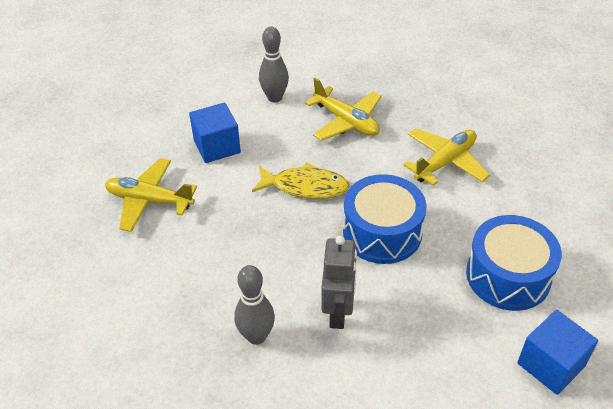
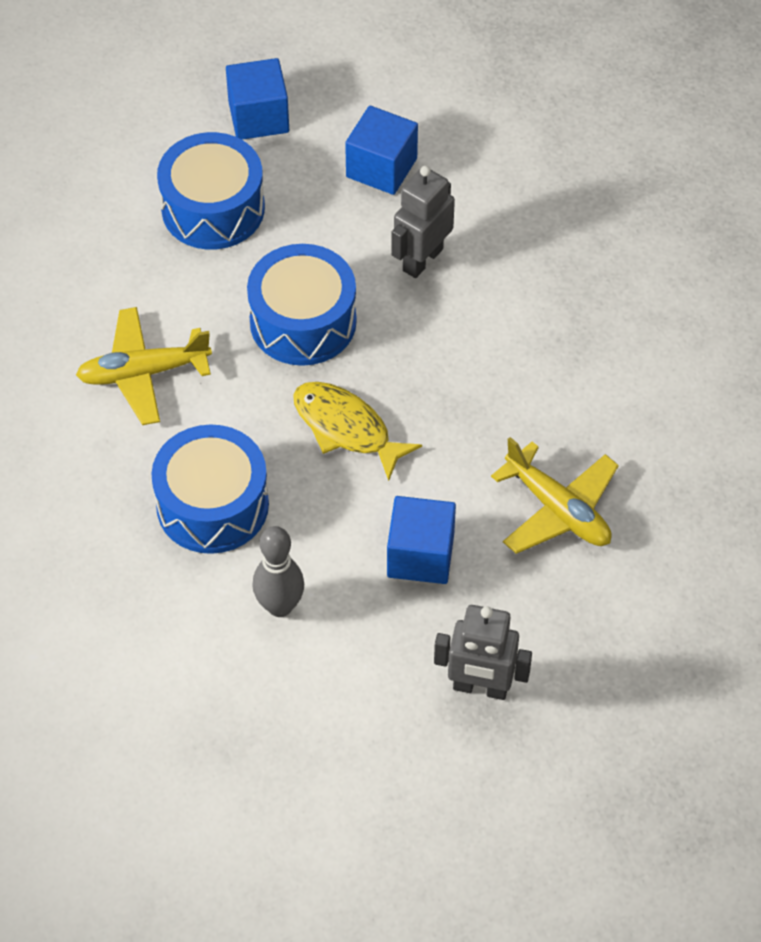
camera: 150 degrees left, 10 degrees up
(149, 108) = (480, 688): none -> grey robot
(256, 336) = (524, 277): grey bowling pin -> none
(346, 121) = (212, 505): yellow plane -> blue drum
(424, 371) = (381, 168): none -> blue cube

